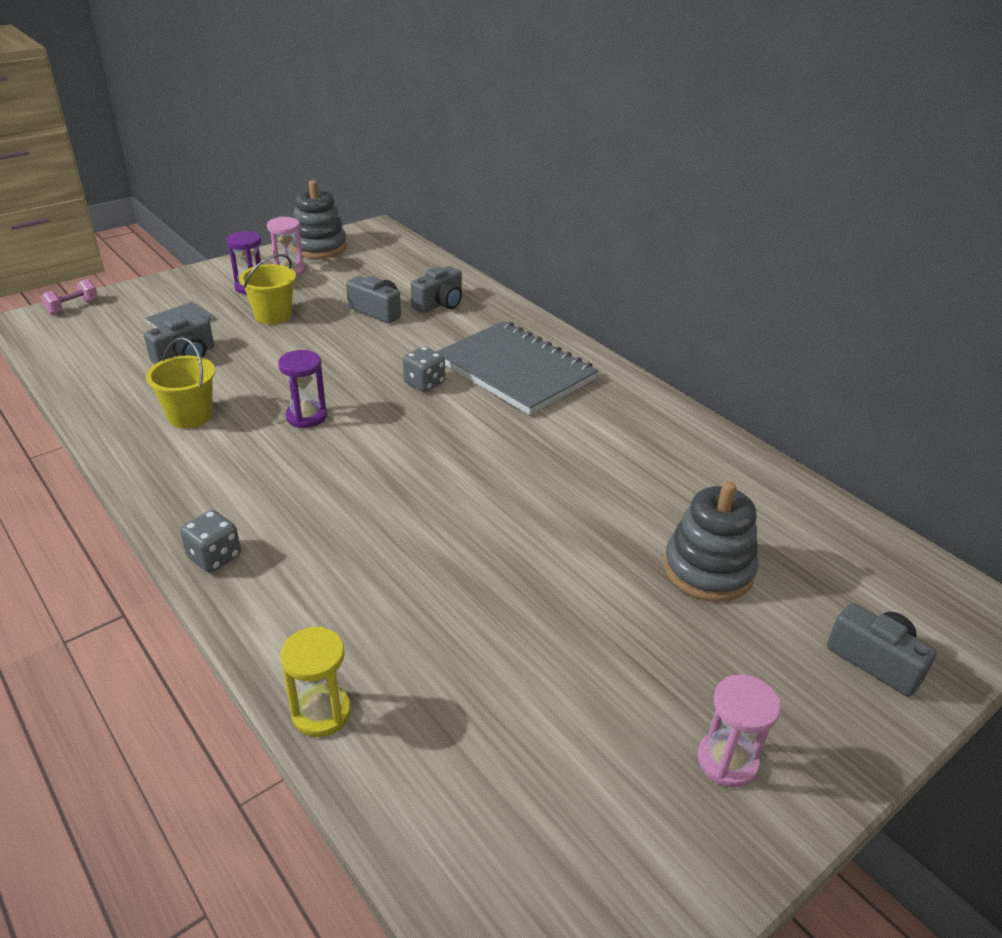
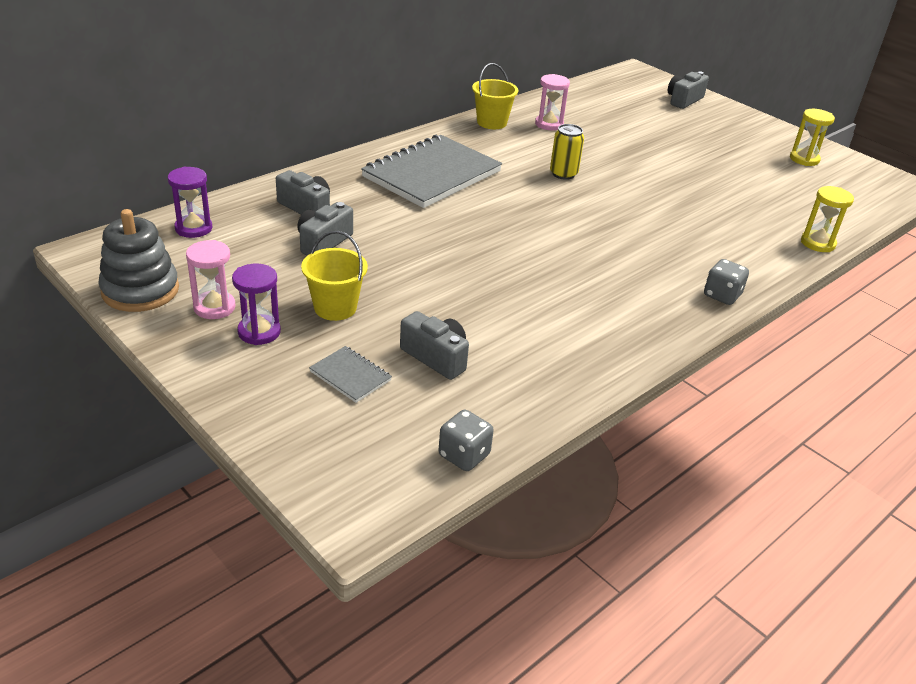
camera: 95 degrees left, 0 degrees up
(72, 307) = (313, 485): pink dumbbell -> none
(190, 416) = (548, 335): yellow bucket -> yellow bucket (492, 122)
(306, 416) = (530, 270): purple hourglass -> purple hourglass (193, 228)
(424, 383) = (461, 215): grey dice -> grey dice (464, 455)
(532, 466) = (563, 174): none -> yellow can
(651, 806) = (804, 159): none -> yellow hourglass
(708, 569) = (640, 129): grey stacking toy -> none
(727, 761) = (767, 140): pink hourglass -> pink hourglass (549, 124)

